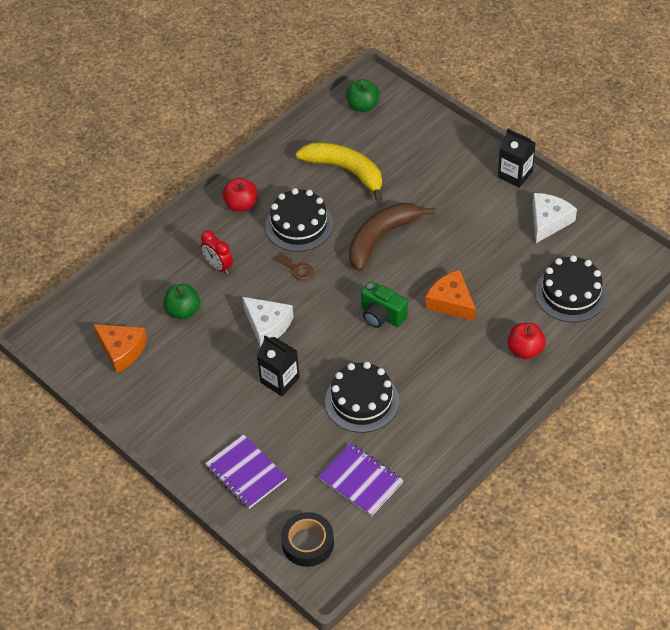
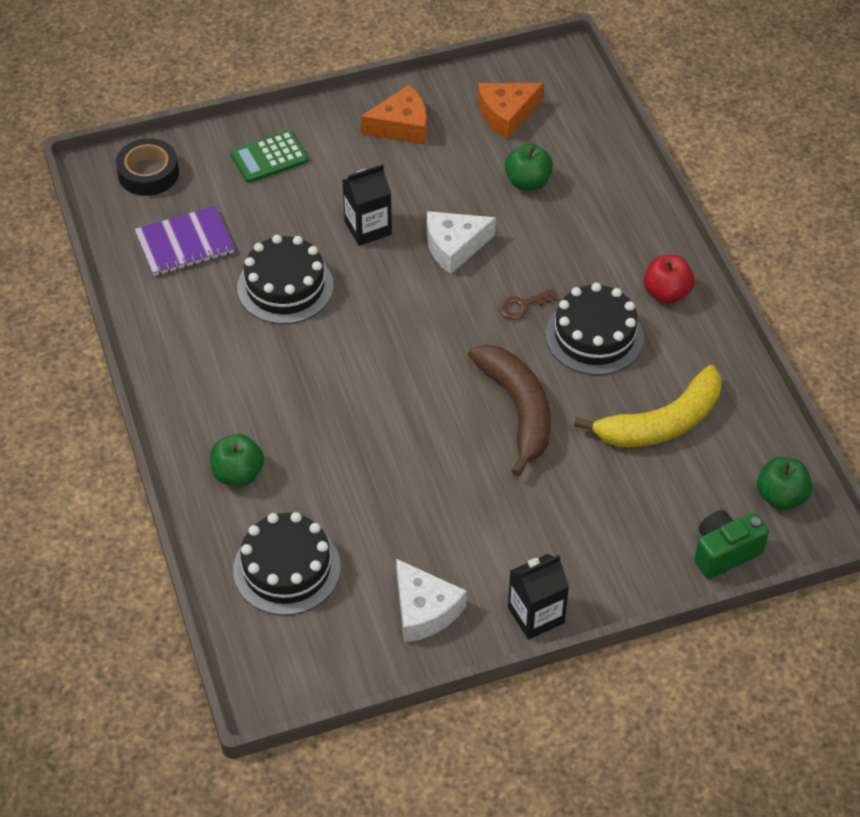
camera: 115 degrees right, 0 degrees up
(218, 266) = (576, 235): red clock -> none
(246, 473) = (269, 157): purple notebook -> green calculator
(381, 316) = (393, 356): green camera -> green camera (724, 552)
(451, 302) = (364, 434): orange cheese -> orange cheese (401, 126)
(525, 350) = (238, 473): red apple -> green apple

